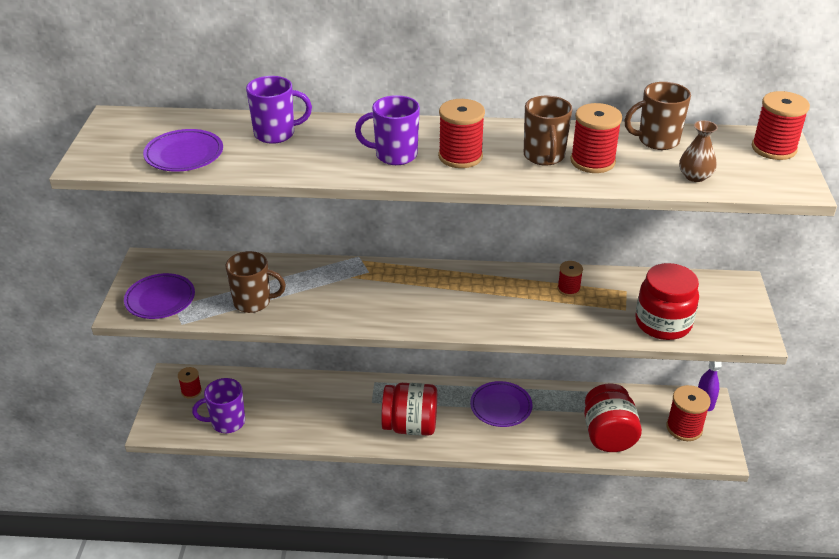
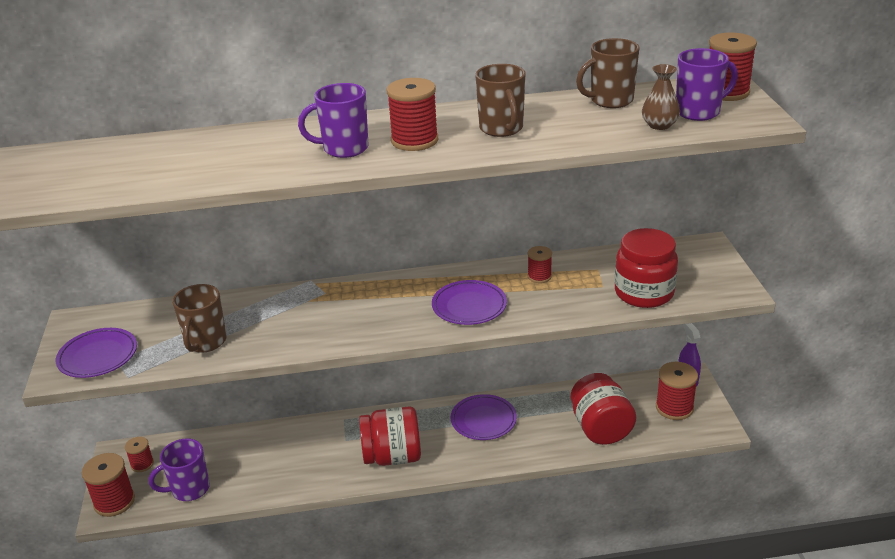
camera: 10 degrees left, 5 degrees down
(184, 155) = (109, 179): purple plate -> purple plate (469, 306)
(253, 302) = (205, 342): brown mug -> brown mug turned 105 degrees clockwise
(276, 134) = (208, 147): purple mug -> purple mug (699, 112)
(592, 161) = (552, 126): red spool -> red spool (114, 502)

